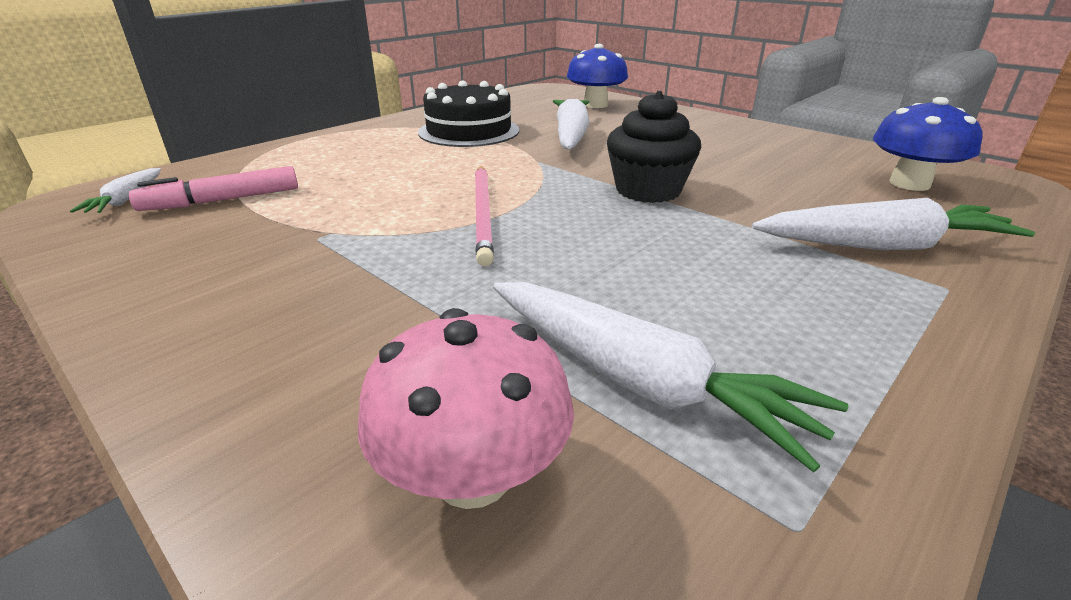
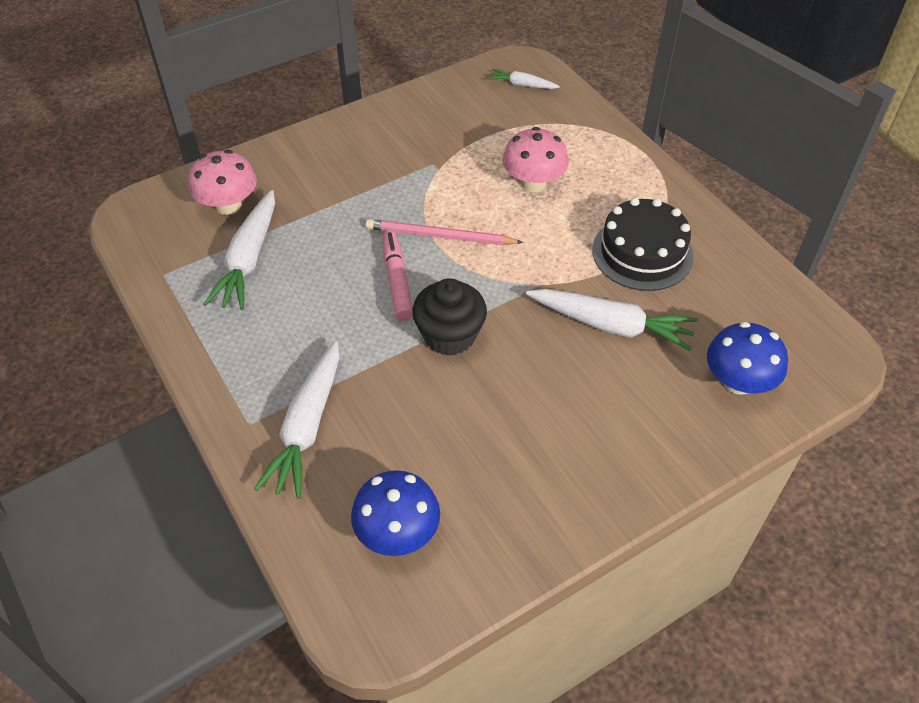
camera: 105 degrees right, 20 degrees up
(222, 200) = (507, 122): pink marker -> pink marker (397, 281)
(363, 176) = (533, 182): none -> pink mushroom
(638, 380) = (249, 259): white carrot -> white carrot turned 45 degrees counterclockwise

